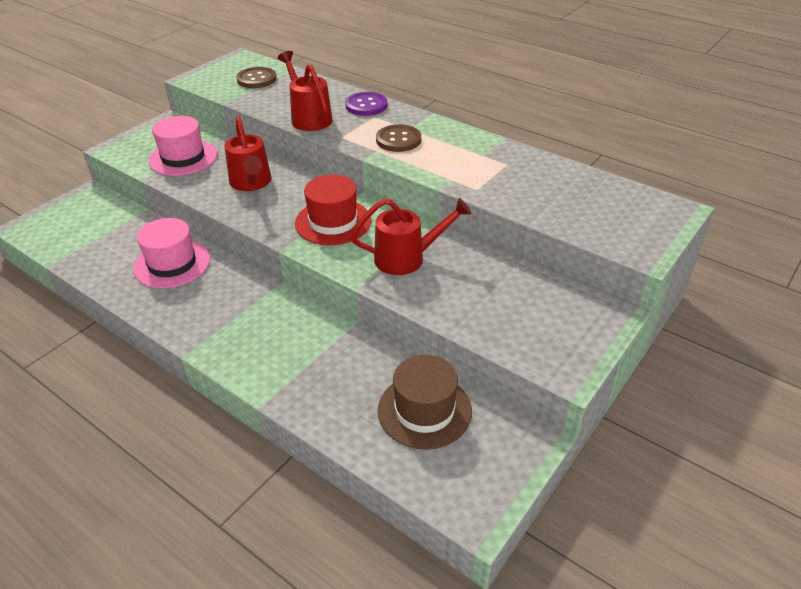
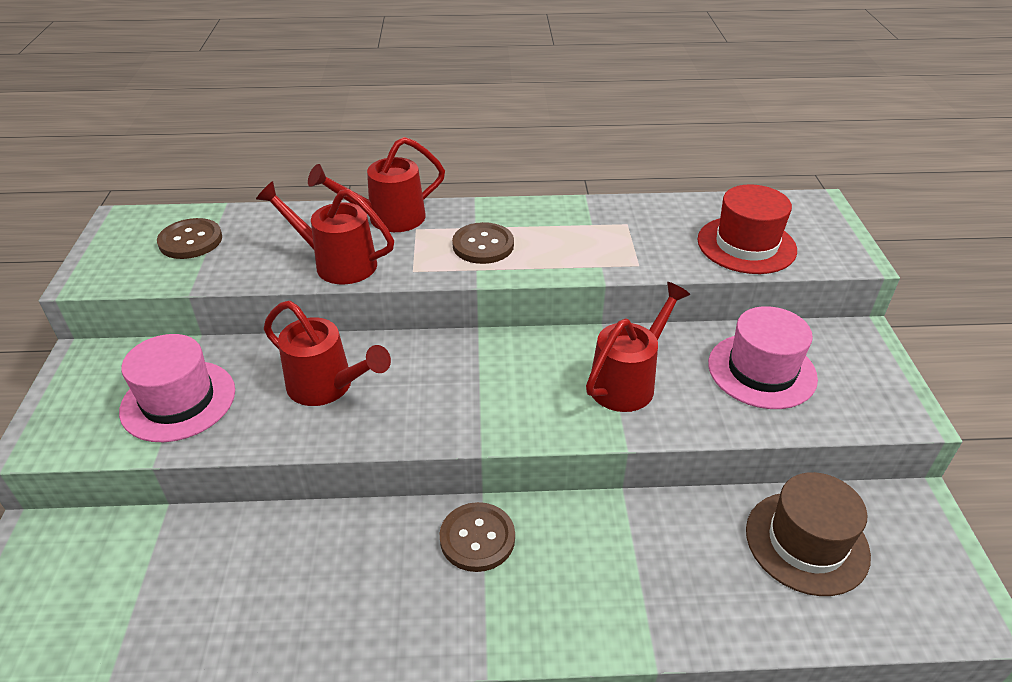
camera: 40 degrees left, 0 degrees up
(172, 264) = (308, 560): pink hat -> pink hat (761, 371)
(253, 299) = (477, 538): none -> brown button
(333, 222) = (495, 383): red hat -> red hat (746, 245)
(366, 105) = (387, 219): purple button -> red watering can

